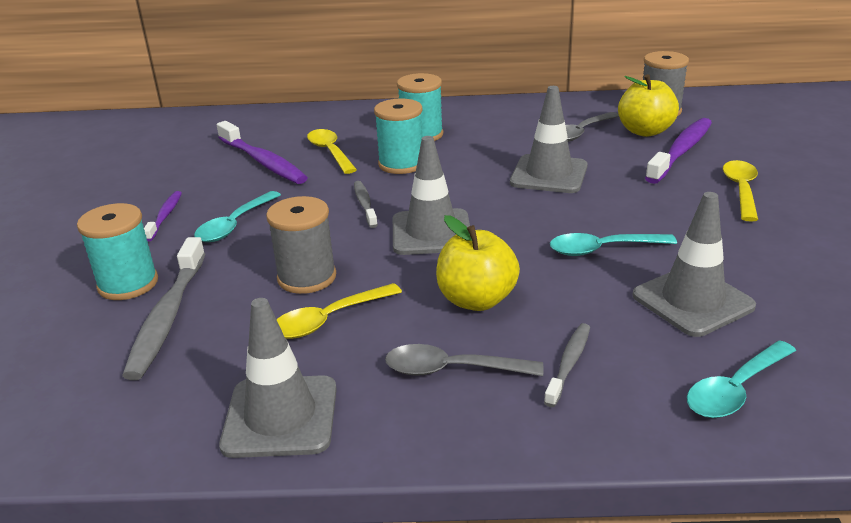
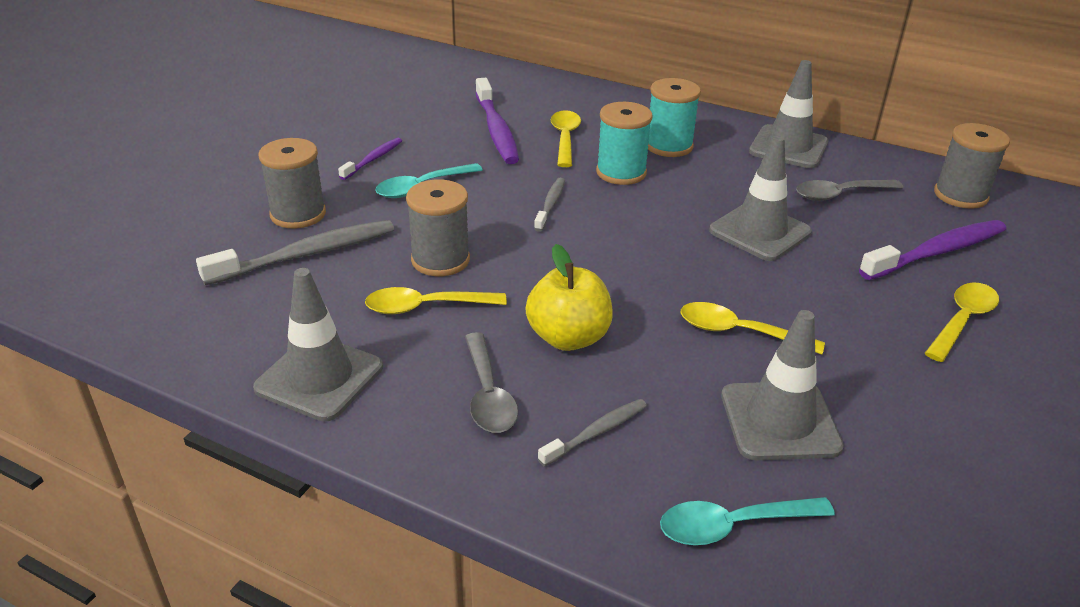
camera: 25 degrees right, 5 degrees up
(128, 284) = (298, 214): turquoise spool -> grey spool
(168, 316) = (305, 255): grey toothbrush -> grey toothbrush turned 150 degrees counterclockwise
(431, 233) = (586, 255): grey traffic cone -> grey traffic cone (788, 147)
(451, 370) = (488, 395): grey spoon -> grey spoon turned 135 degrees counterclockwise
(602, 249) = (738, 332): turquoise spoon -> yellow spoon
(645, 131) = (917, 215): yellow apple -> none

